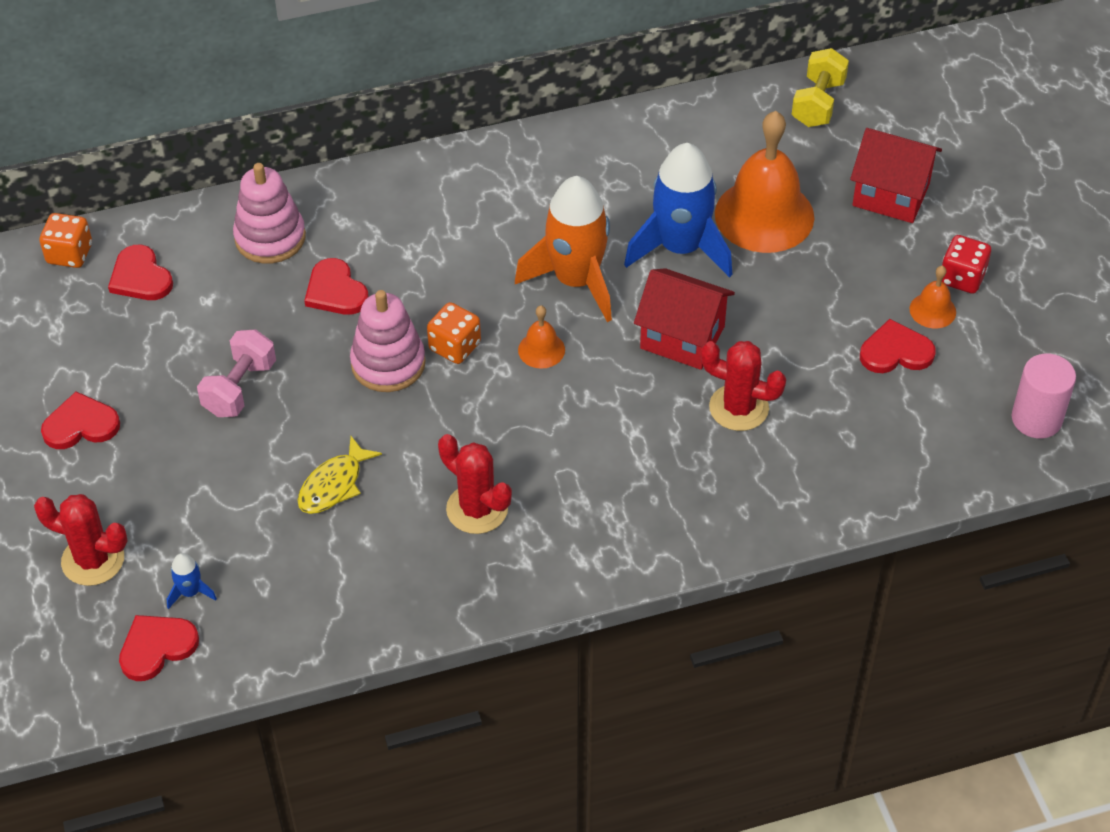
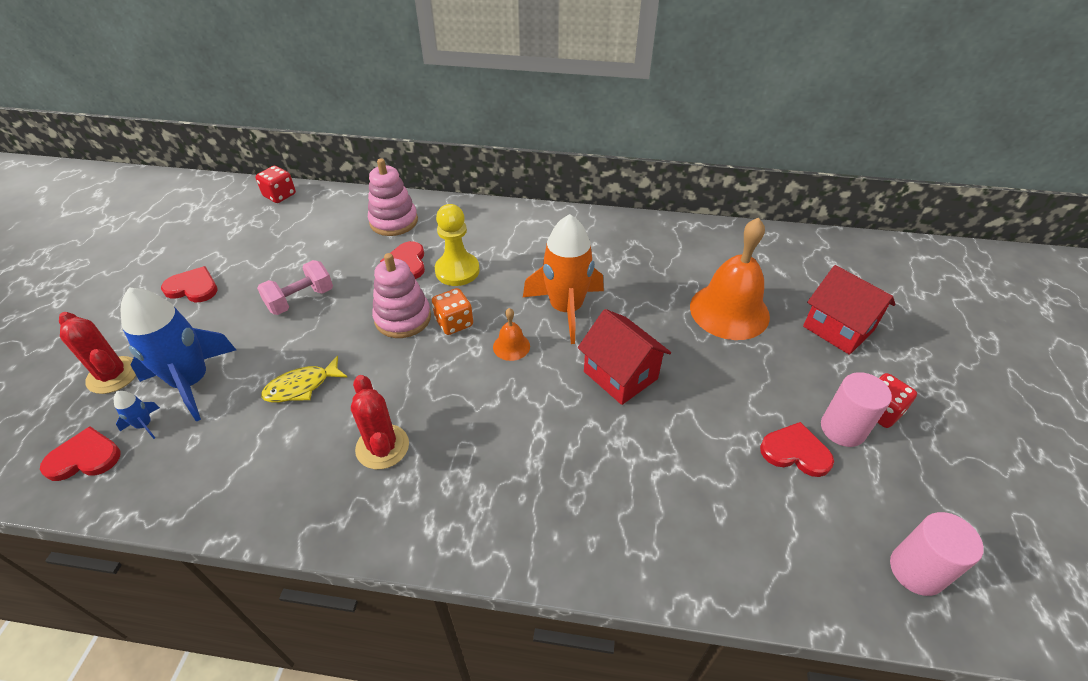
camera: 25 degrees right, 5 degrees down
(69, 254) = (280, 195): orange dice -> red dice
(140, 277) = (304, 219): red heart -> none
(409, 278) = (457, 271): none -> yellow pawn
(681, 248) = (654, 312): blue rocket -> blue rocket (192, 382)
(739, 408) = (636, 447): red cactus -> none
(818, 103) = (804, 253): yellow dumbbell -> none
(932, 310) = (842, 429): orange bell -> pink cylinder

